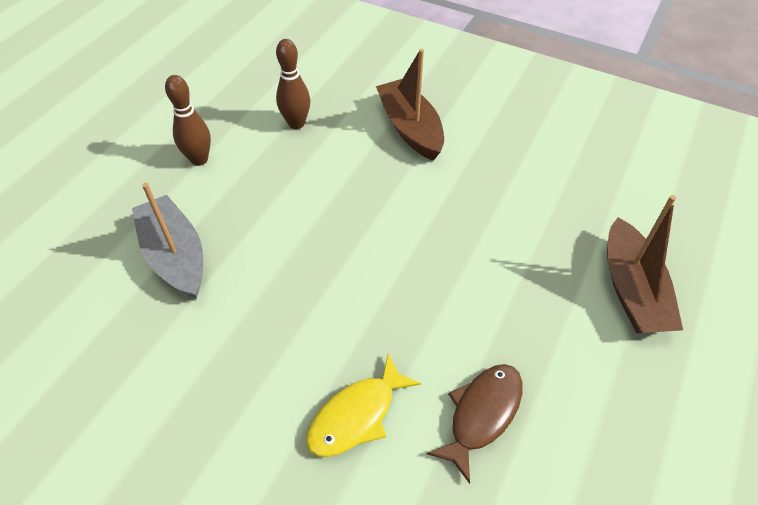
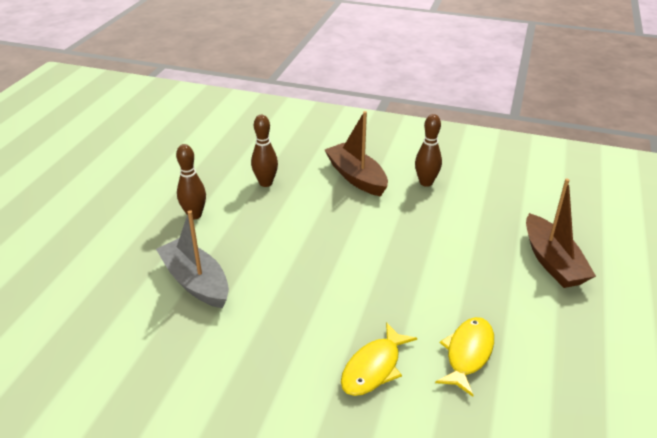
camera: 10 degrees left, 15 degrees down
(482, 414) = (468, 353): brown fish -> yellow fish
(497, 147) = (426, 182): none -> brown bowling pin

